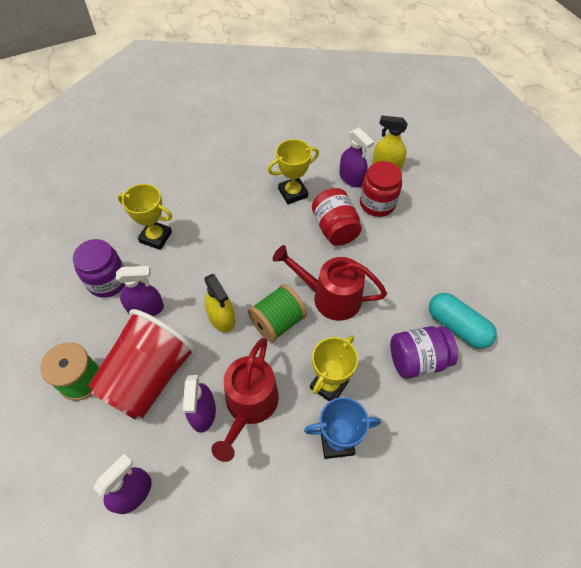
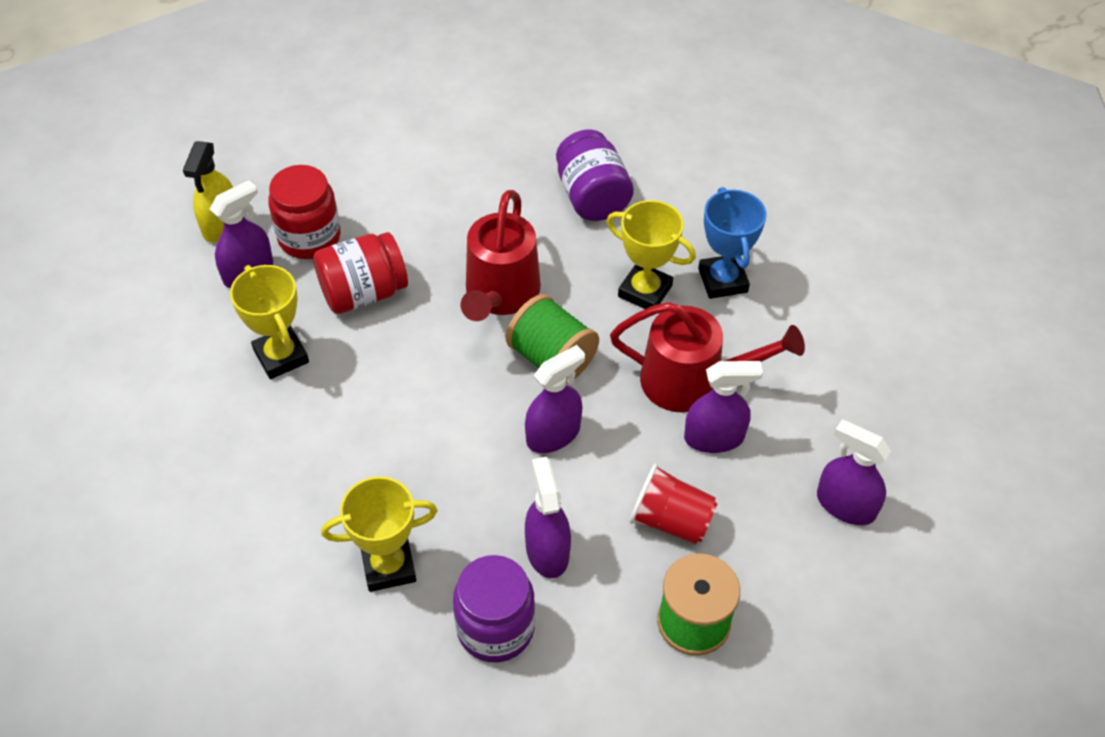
camera: 95 degrees left, 5 degrees down
(148, 376) = (670, 520): red cup -> red cup, size x0.53
(156, 237) = (388, 566): yellow trophy -> yellow trophy turned 60 degrees clockwise
(221, 318) = (553, 434): yellow spray bottle -> purple spray bottle
(457, 327) = (535, 154): turquoise capsule -> none

